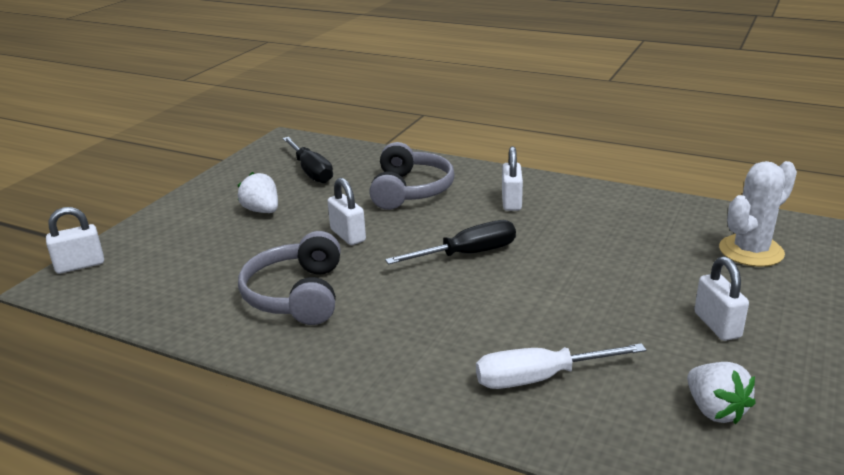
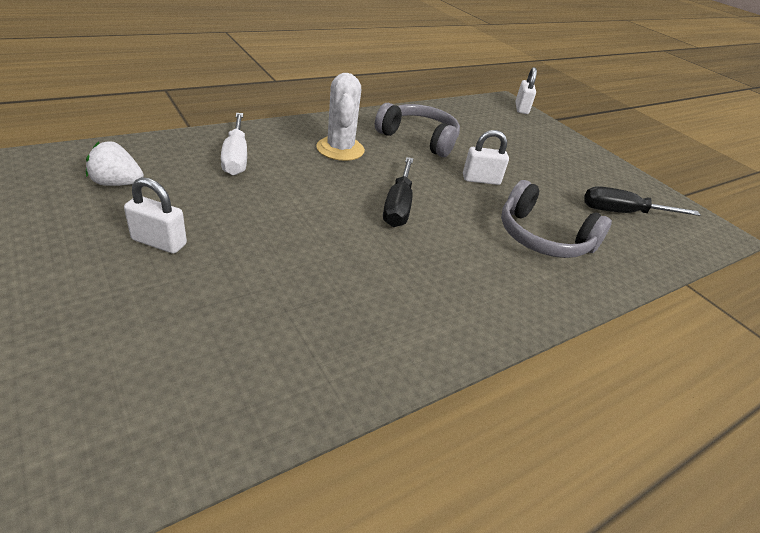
camera: 115 degrees right, 10 degrees up
(262, 211) = (553, 169): white strawberry -> none
(511, 202) = (468, 275): white padlock -> none
(540, 378) = (236, 157): white screwdriver -> white screwdriver turned 150 degrees clockwise
(751, 251) = (190, 356): white cactus -> white cactus (340, 149)

